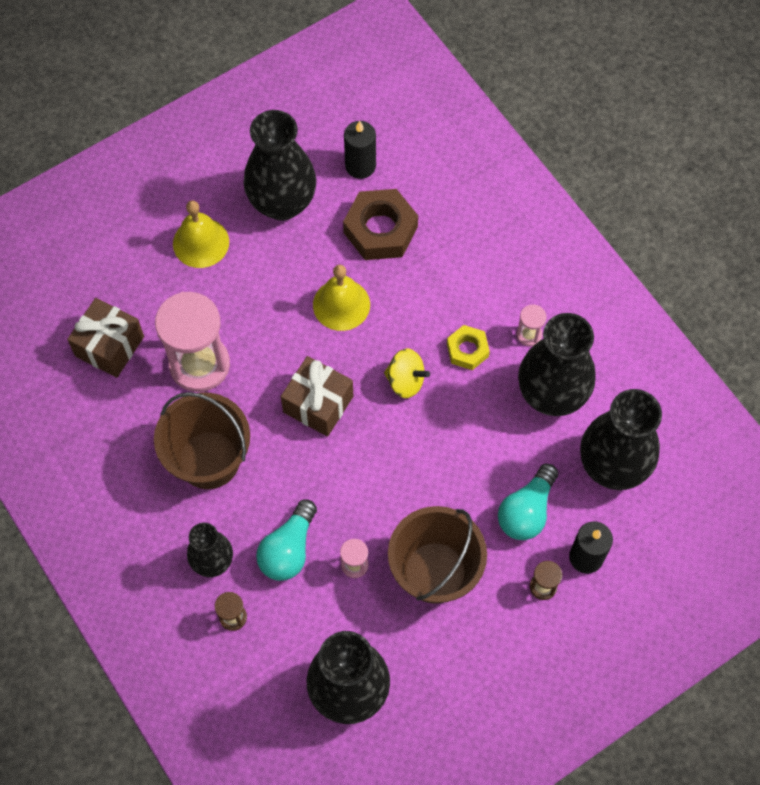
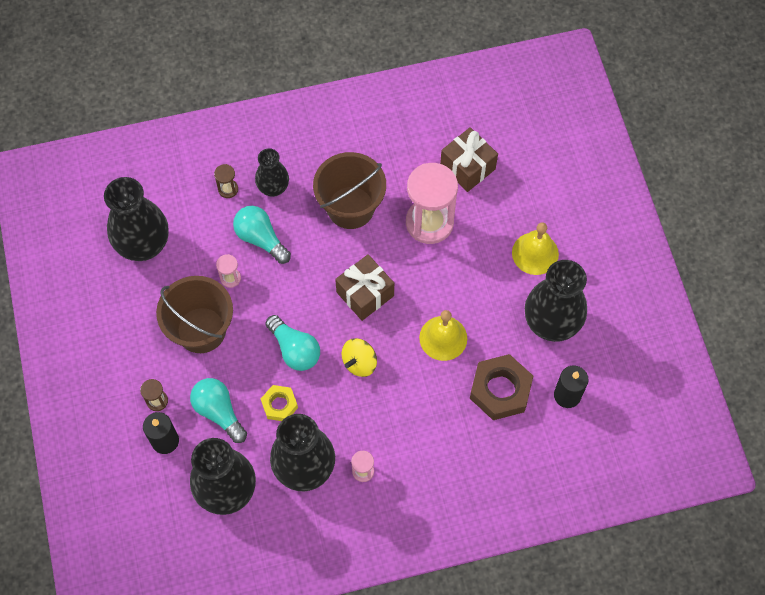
camera: 110 degrees right, 0 degrees up
(417, 456) = (294, 349): none -> turquoise light bulb
(467, 350) = (367, 418): yellow nut -> yellow nut (279, 405)

